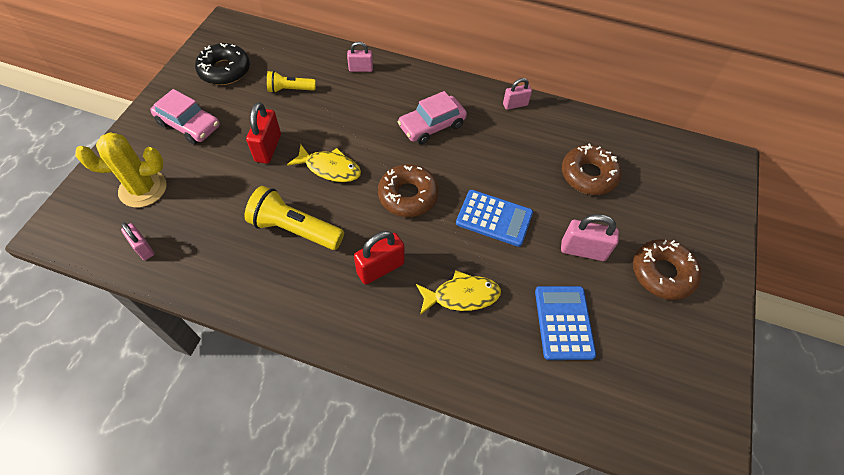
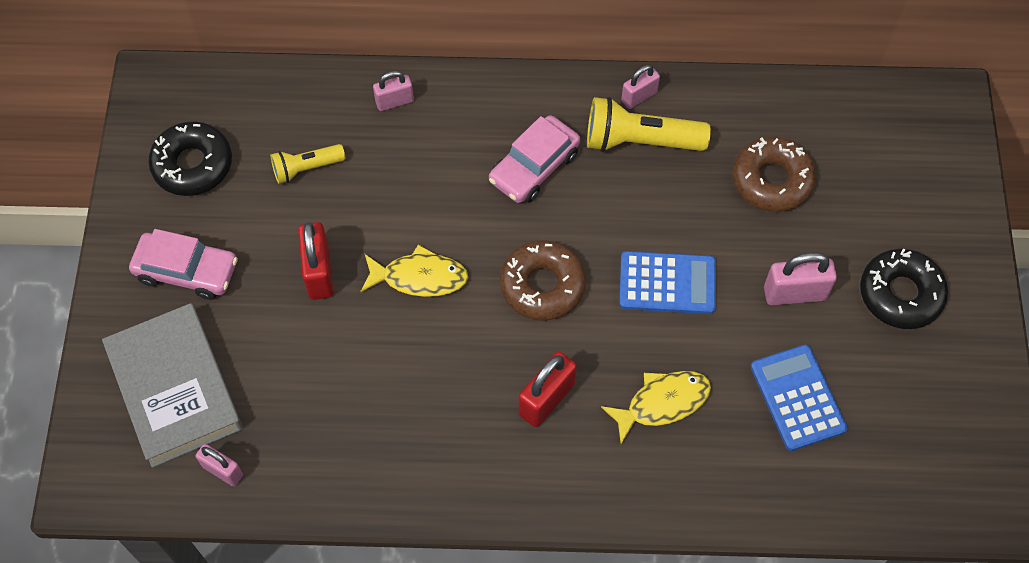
camera: 15 degrees left, 5 degrees up
(143, 189) = (175, 388): yellow cactus -> grey book
(295, 229) = (412, 381): yellow flashlight -> yellow flashlight (640, 141)
(662, 273) = (900, 294): brown donut -> black donut

